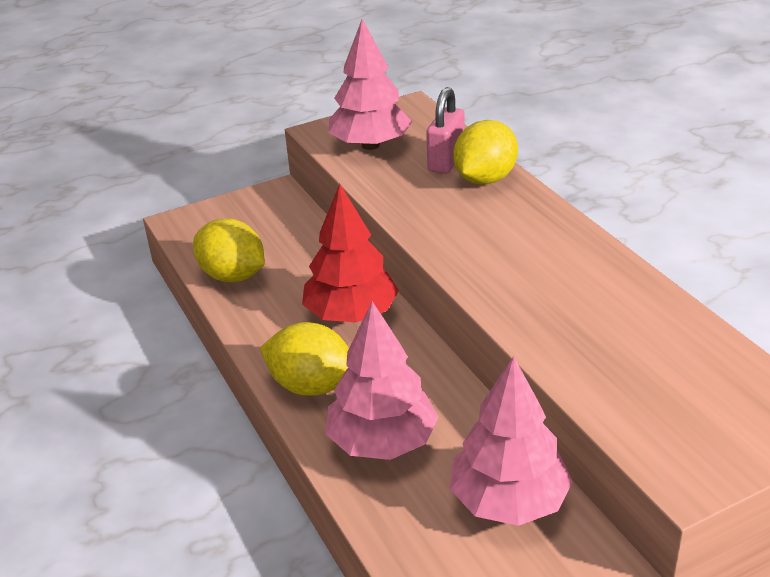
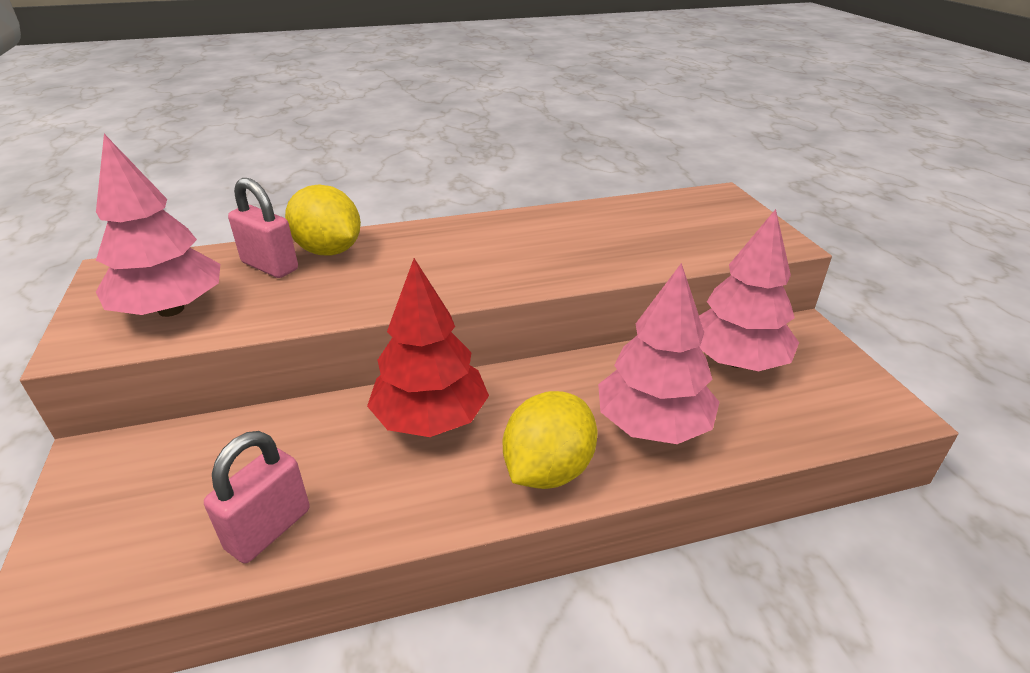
camera: 80 degrees left, 0 degrees up
(233, 276) = (269, 529): yellow lemon -> pink padlock

